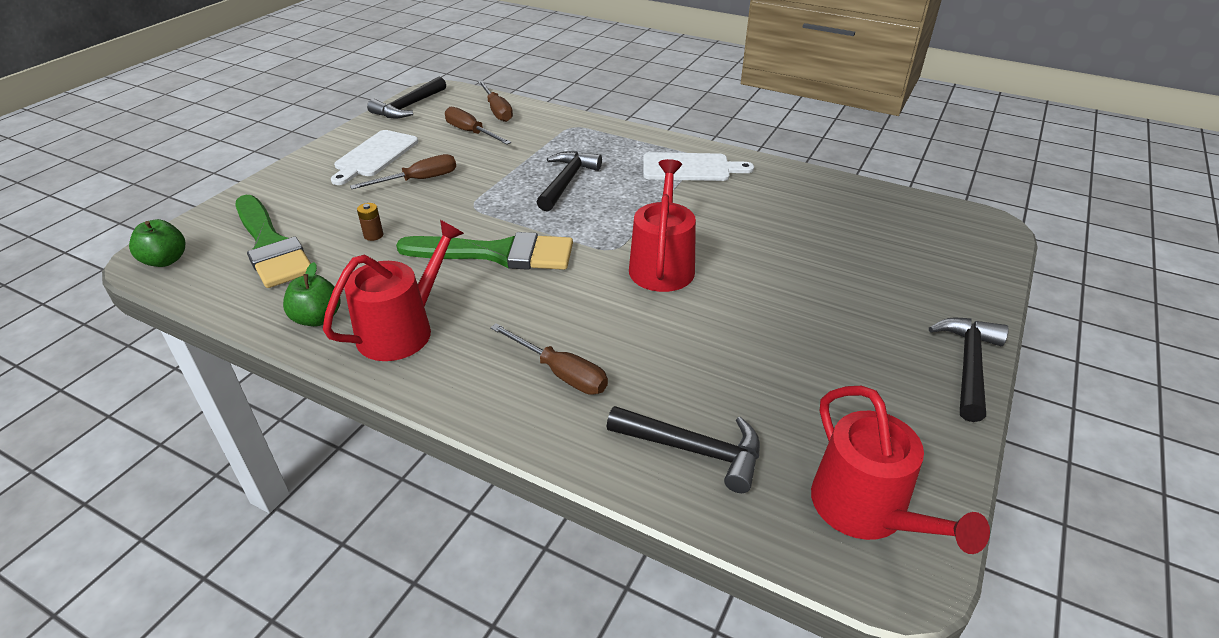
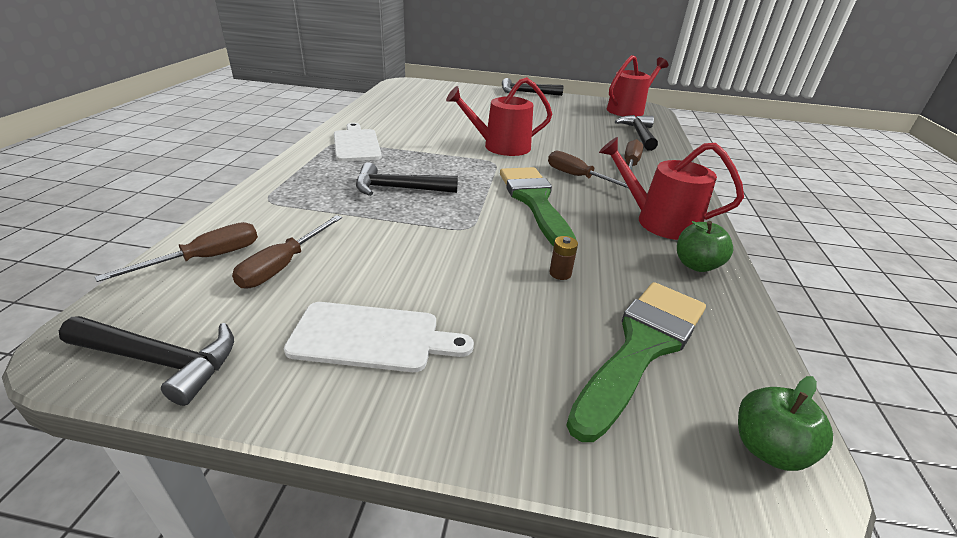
camera: 110 degrees left, 5 degrees down
(419, 180) = (430, 275): brown screwdriver -> brown screwdriver (578, 177)

